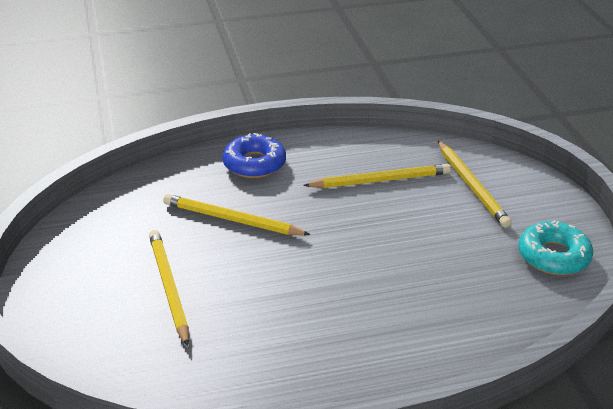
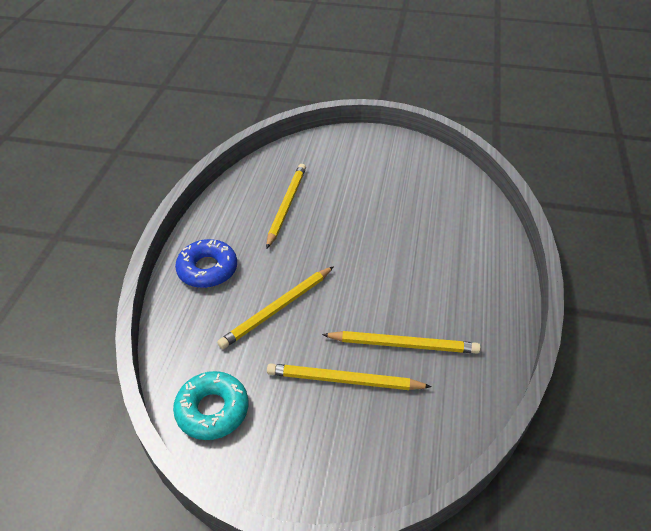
camera: 65 degrees left, 10 degrees up
(472, 186) = (326, 165): yellow pencil -> yellow pencil (403, 344)
(553, 256) = (421, 162): turquoise donut -> turquoise donut (212, 410)

